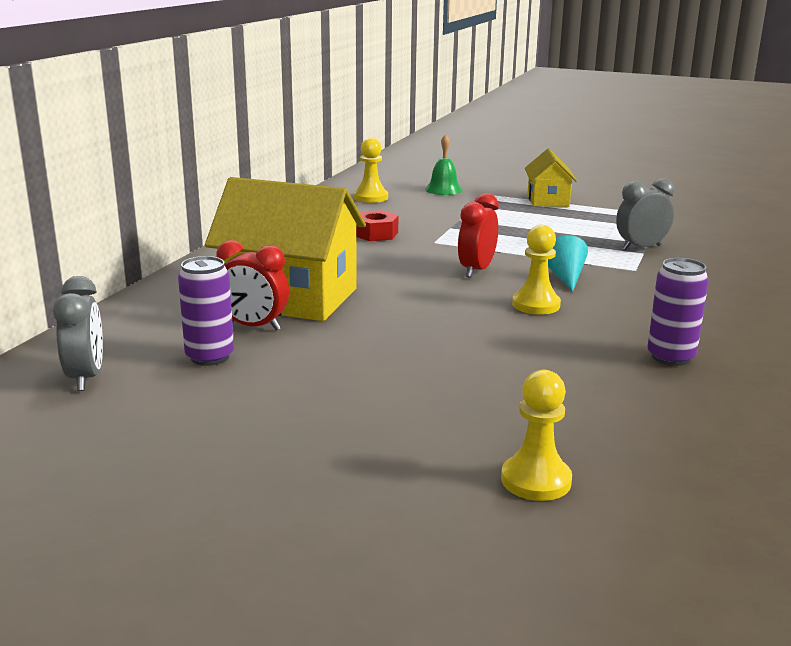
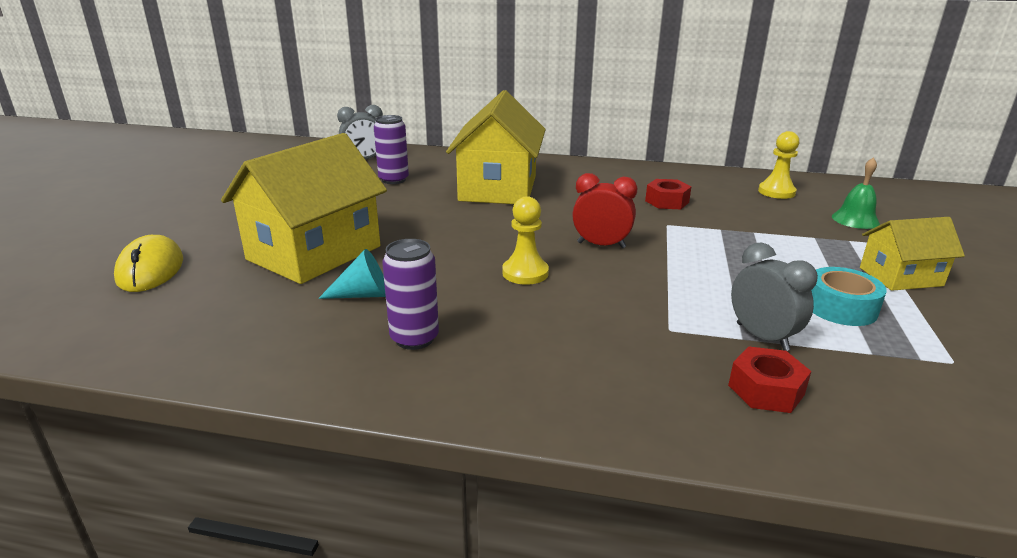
camera: 80 degrees right, 5 degrees up
(254, 326) = (443, 184): red clock -> none
(469, 410) = (314, 253): none -> yellow house
(510, 537) = (150, 269): none -> yellow mouse
(536, 480) = (211, 276): yellow pawn -> none
(565, 277) = (611, 287): turquoise cone -> turquoise cone (363, 295)
(595, 222) = (840, 307): none -> turquoise tape
(708, 258) = (766, 390): none -> red nut

